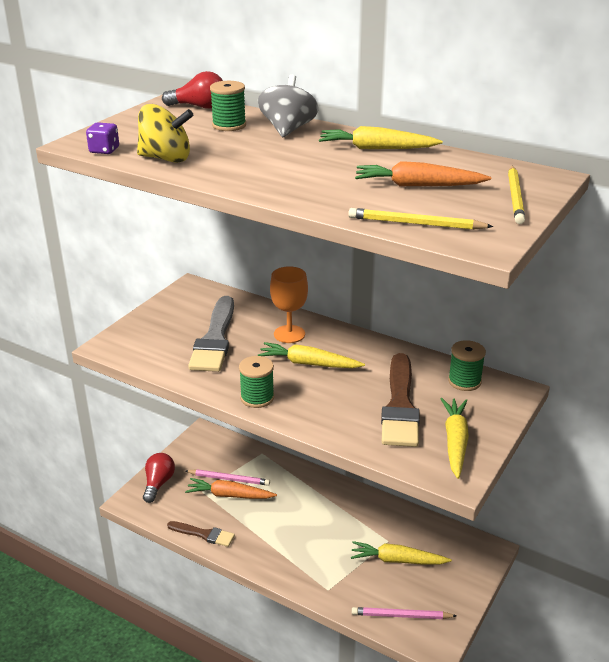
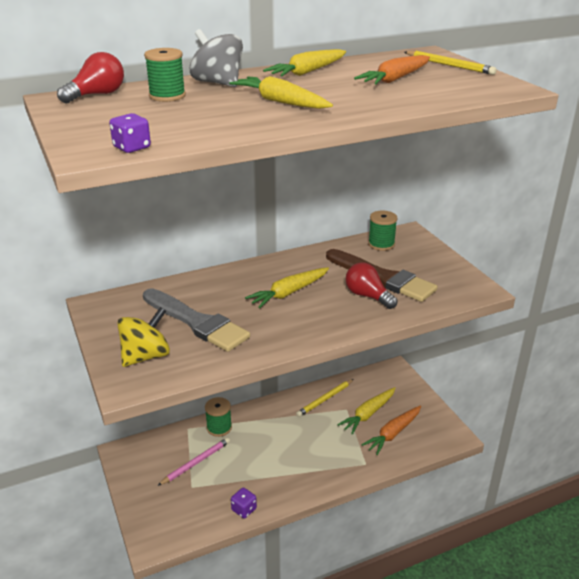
camera: 55 degrees left, 0 degrees up
(158, 483) = (151, 512): red light bulb -> red light bulb (368, 296)
(166, 158) = (202, 131): yellow spinning top -> yellow spinning top (146, 356)
(204, 534) = (244, 509): brown brush -> purple dice
(229, 495) = (215, 471): orange carrot -> orange carrot (393, 433)
(257, 398) = (307, 333): green spool -> green spool (219, 428)
(289, 334) = (237, 285): orange goblet -> none
(401, 615) = (418, 439): pink pencil -> none
(416, 224) = (460, 94): yellow pencil -> yellow pencil (325, 399)
(455, 442) = (443, 275): yellow carrot -> yellow carrot (280, 102)

